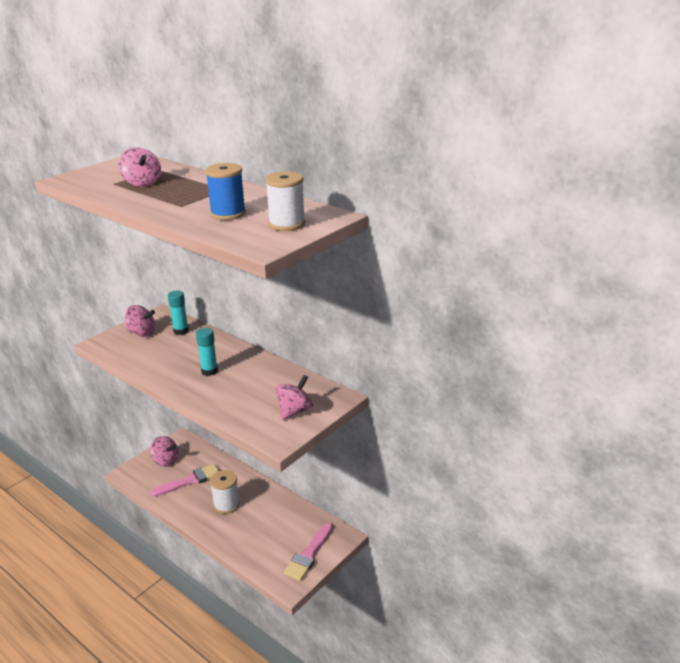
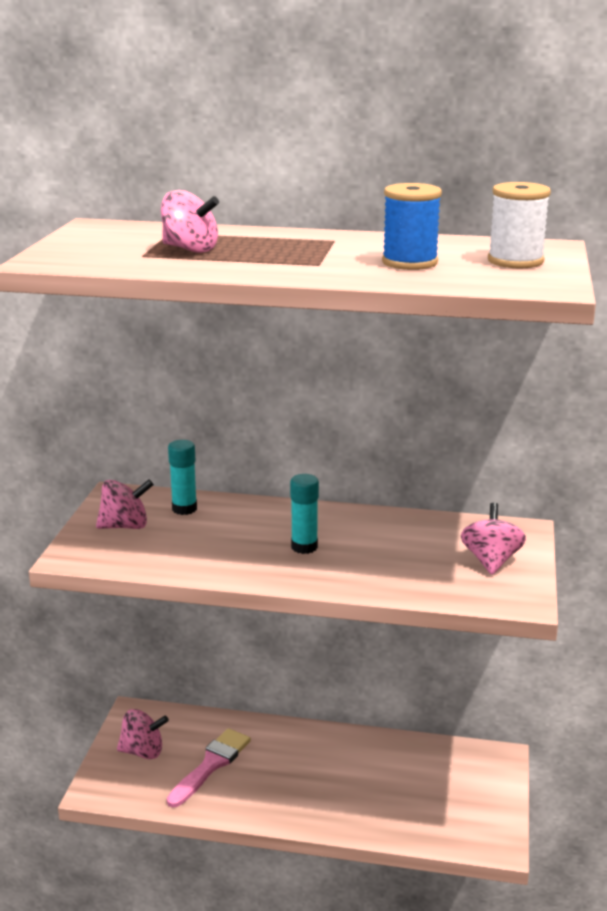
camera: 30 degrees left, 5 degrees down
(226, 504) = (301, 777): white spool -> none
(309, 554) = (481, 796): pink brush -> none

